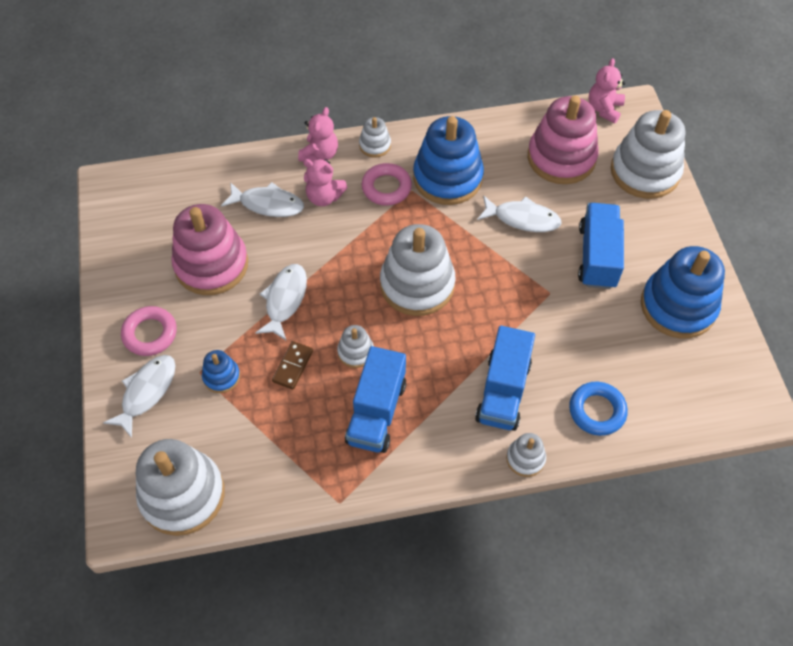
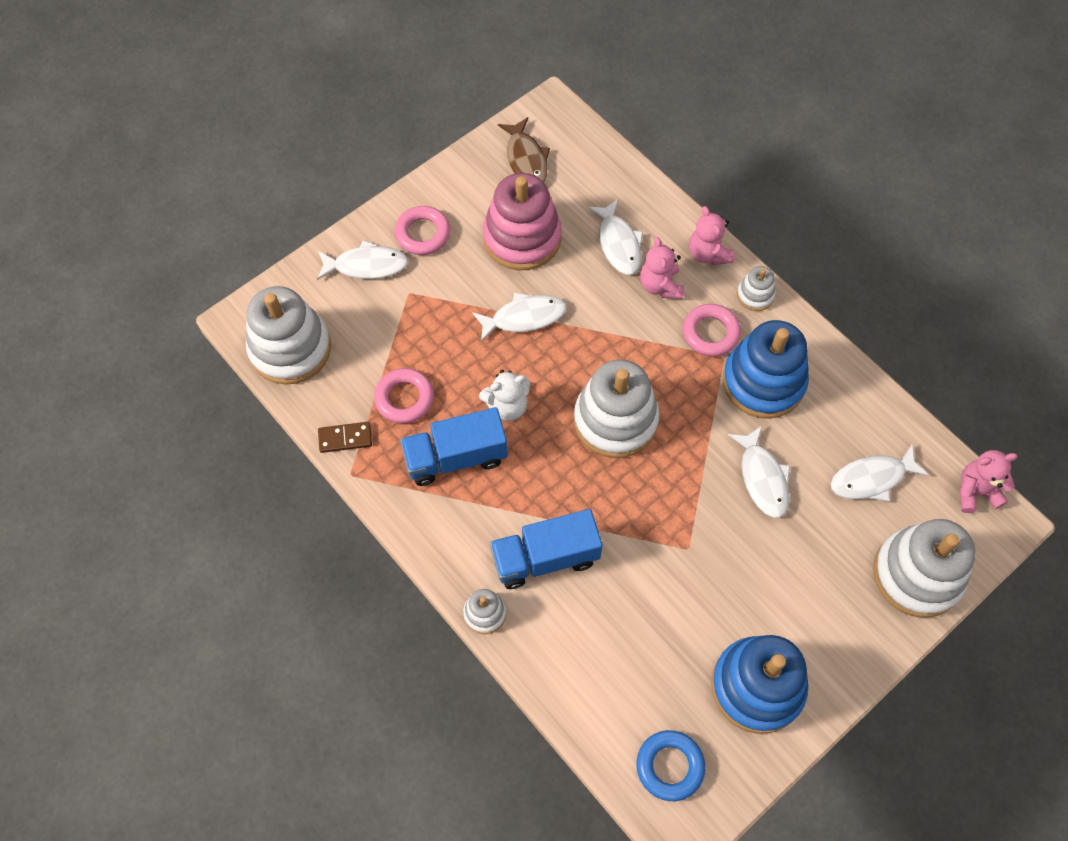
camera: 60 degrees right, 5 degrees up
(141, 225) = (526, 159): none -> brown fish
(221, 376) = (415, 313): blue stacking toy -> none
(292, 366) = (460, 362): brown domino -> brown domino (345, 438)
(296, 425) = (404, 398): none -> pink ring
(320, 154) = (708, 253): pink teddy bear -> pink teddy bear turned 75 degrees clockwise
(355, 352) = (507, 406): white stacking toy -> white teddy bear
(561, 158) = (871, 479): pink stacking toy -> white fish
(597, 256) = (765, 575): blue truck -> none
(597, 411) = (577, 657): blue ring -> blue ring (670, 766)

